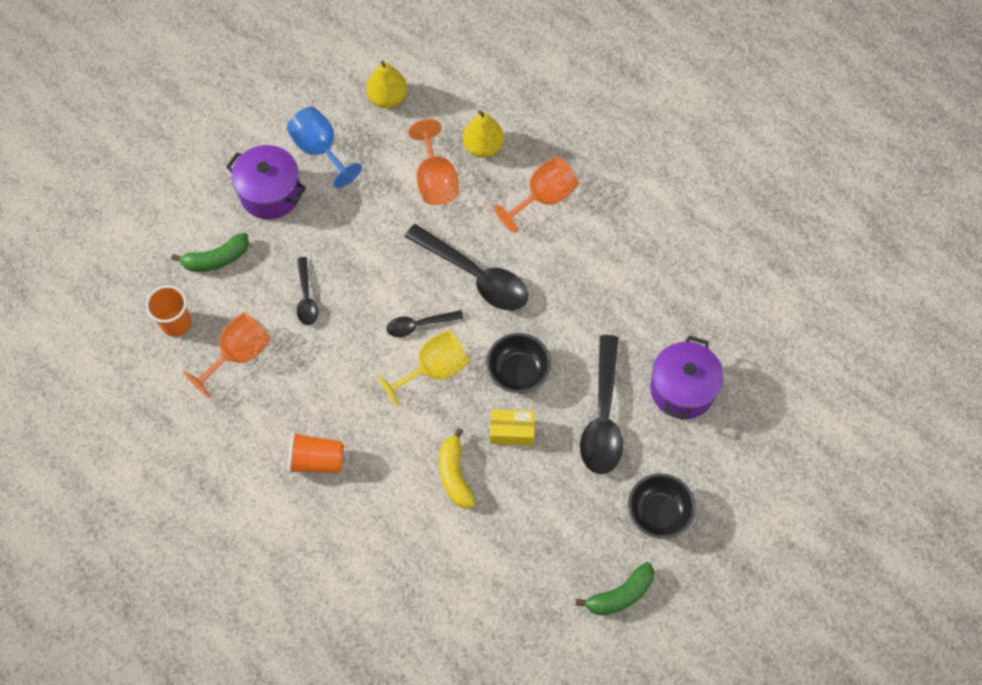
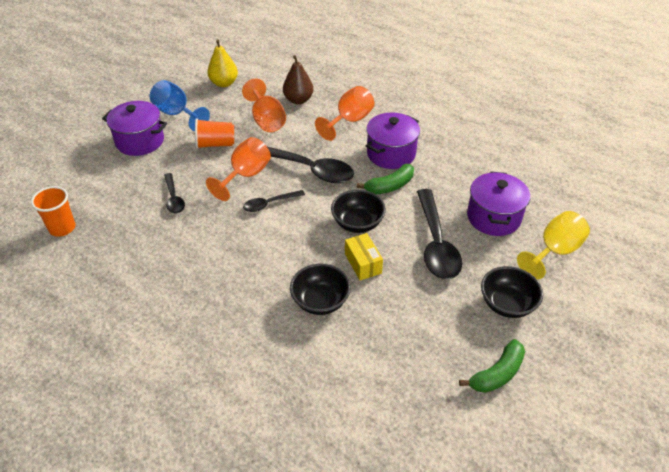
camera: 10 degrees left, 20 degrees down
(216, 259) = (97, 184): green banana -> green banana (390, 186)
(238, 354) = (117, 242): orange goblet -> orange goblet (246, 175)
(317, 460) = (193, 308): orange cup -> orange cup (215, 144)
(434, 370) = (287, 231): yellow goblet -> yellow goblet (554, 251)
(455, 474) = (320, 301): yellow banana -> black bowl
(483, 147) = (298, 100): yellow pear -> brown pear
(512, 431) = (363, 263): yellow box -> yellow box turned 75 degrees clockwise
(584, 265) = (391, 154): none -> purple pot

